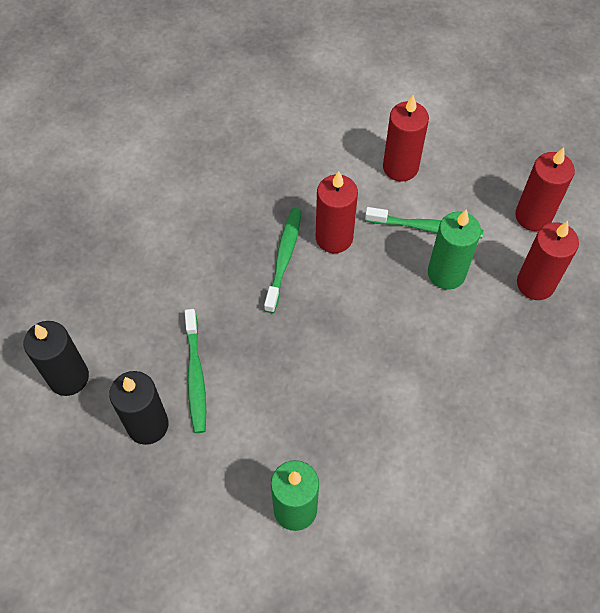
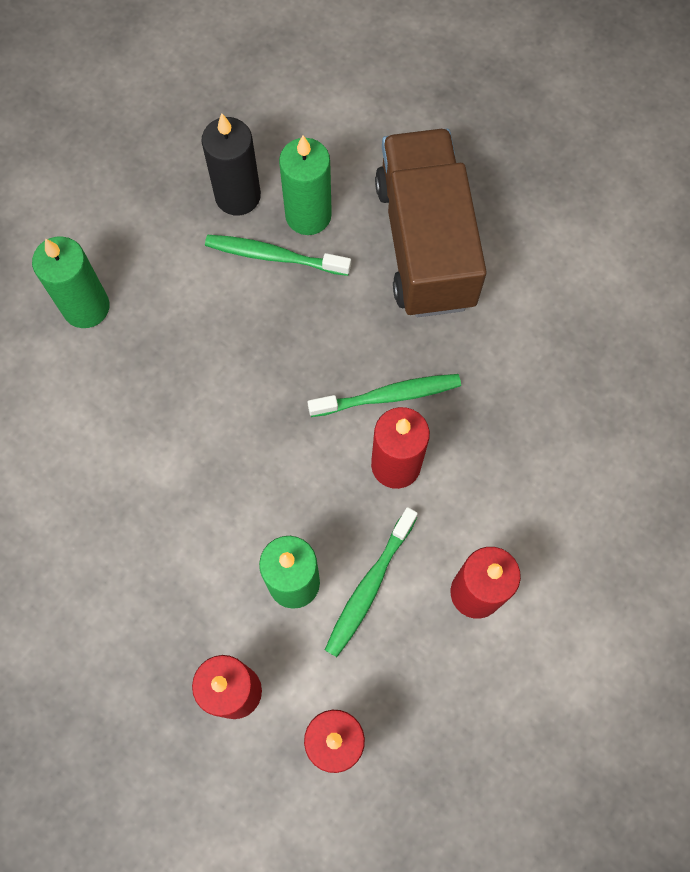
camera: 110 degrees right, 10 degrees up
(68, 377) = (323, 136): black candle -> none
(148, 271) = (425, 243): none -> brown truck
(149, 363) = (308, 215): none -> green candle
(284, 258) = (388, 396): green toothbrush -> green toothbrush turned 45 degrees counterclockwise

